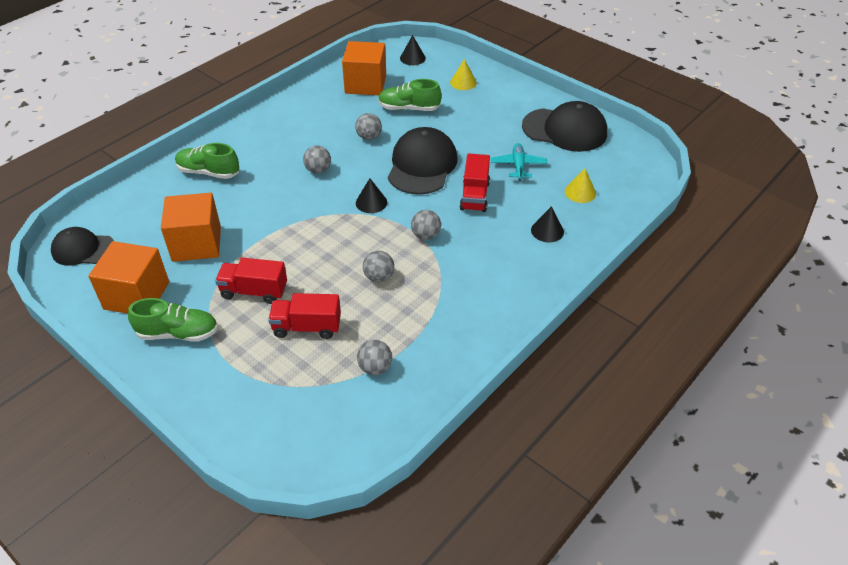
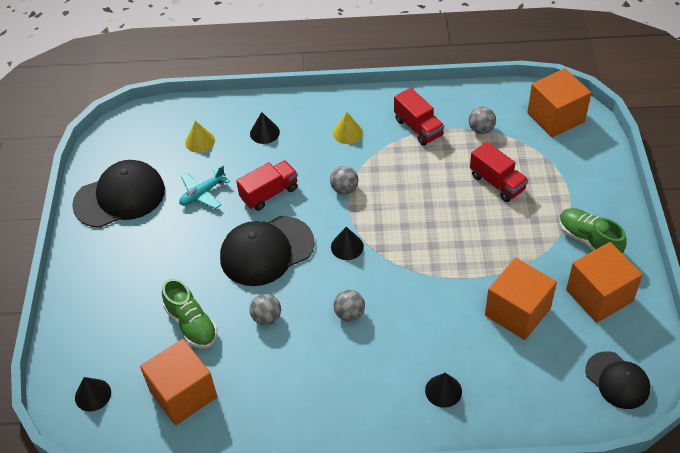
camera: 130 degrees left, 5 degrees up
(208, 172) = (443, 391): green shoe -> black cone
(254, 291) = (509, 235): red truck -> red truck (418, 128)
(314, 440) = (555, 117): none -> orange cube
(379, 277) = (413, 182): grey ball -> none
(463, 82) = (104, 316): yellow cone -> yellow cone (347, 133)
(564, 130) = (120, 197): black cap -> black cap turned 90 degrees clockwise

